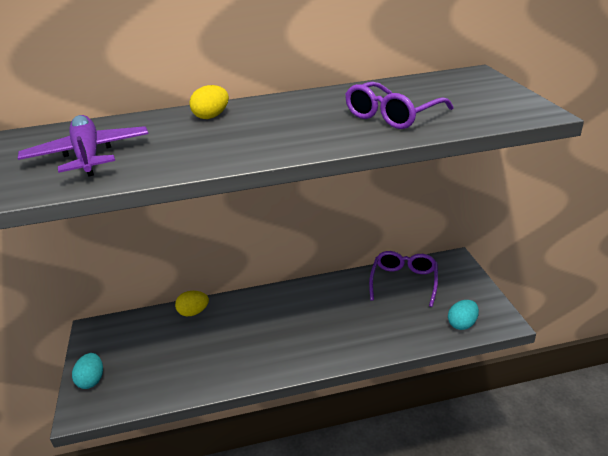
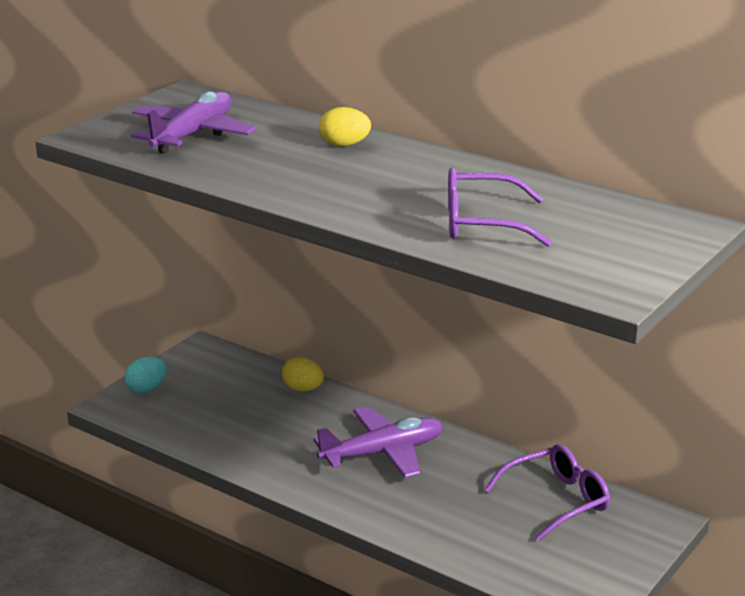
camera: 45 degrees right, 5 degrees down
(292, 316) = (383, 453): none -> purple plane
(462, 324) = (539, 578): turquoise egg -> none

